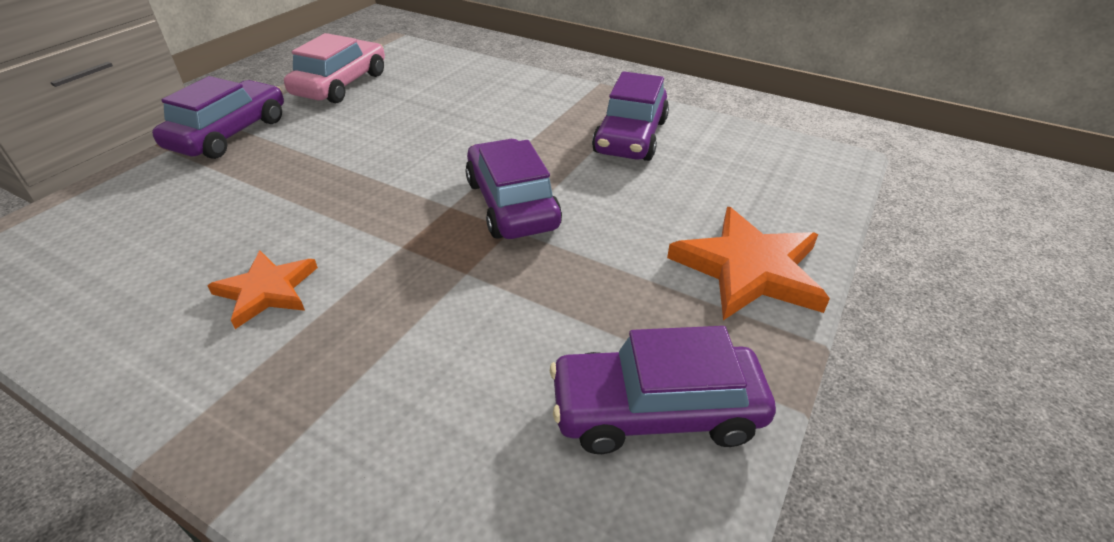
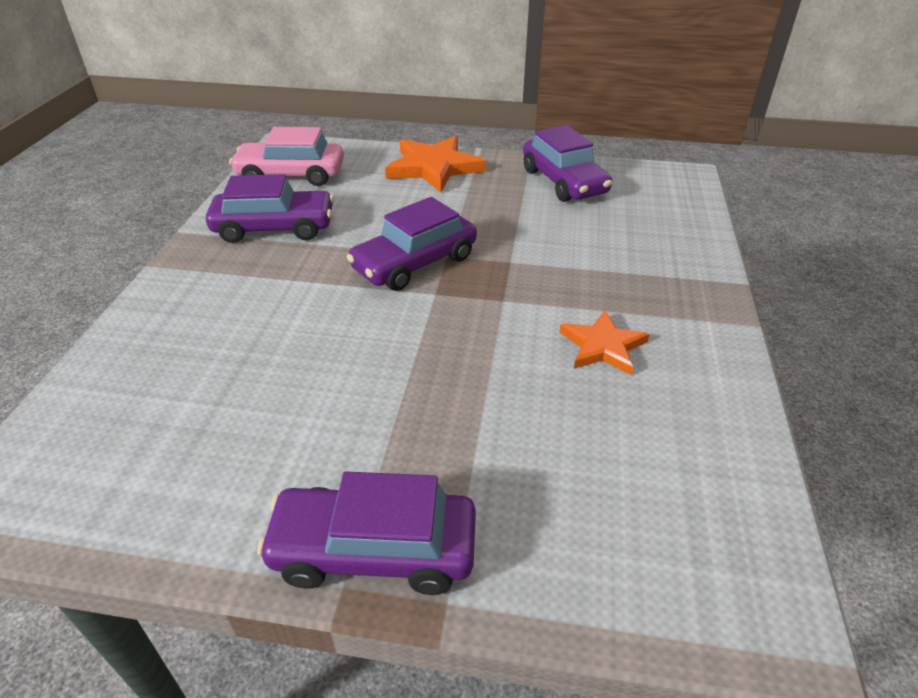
camera: 110 degrees left, 0 degrees up
(341, 84) = (172, 501): pink car -> pink car (291, 175)

